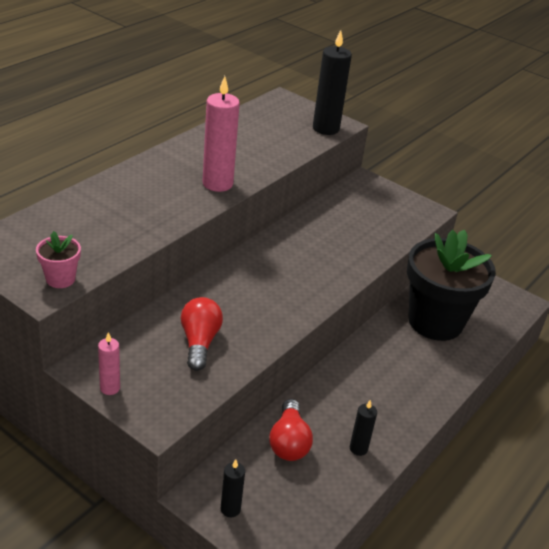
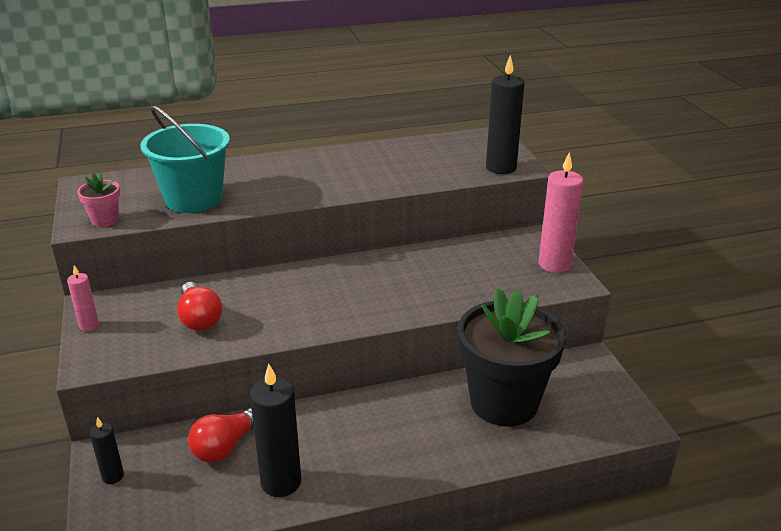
camera: 40 degrees right, 5 degrees down
(116, 231) = (193, 199): none -> turquoise bucket
(199, 342) = (199, 318): red light bulb -> red light bulb turned 120 degrees clockwise
(217, 184) = (328, 187): pink candle -> pink candle (554, 264)
(358, 448) = (281, 482): black candle -> black candle, size x1.89

